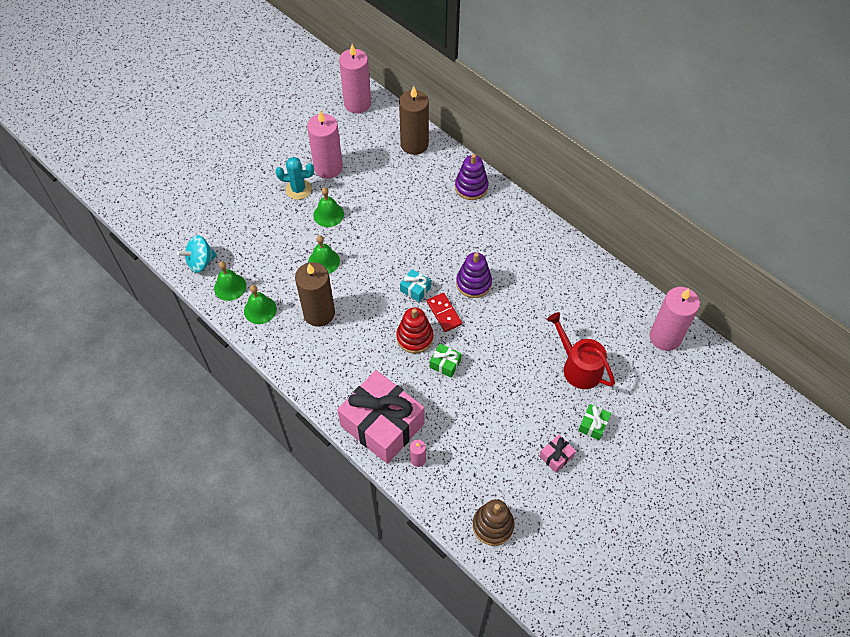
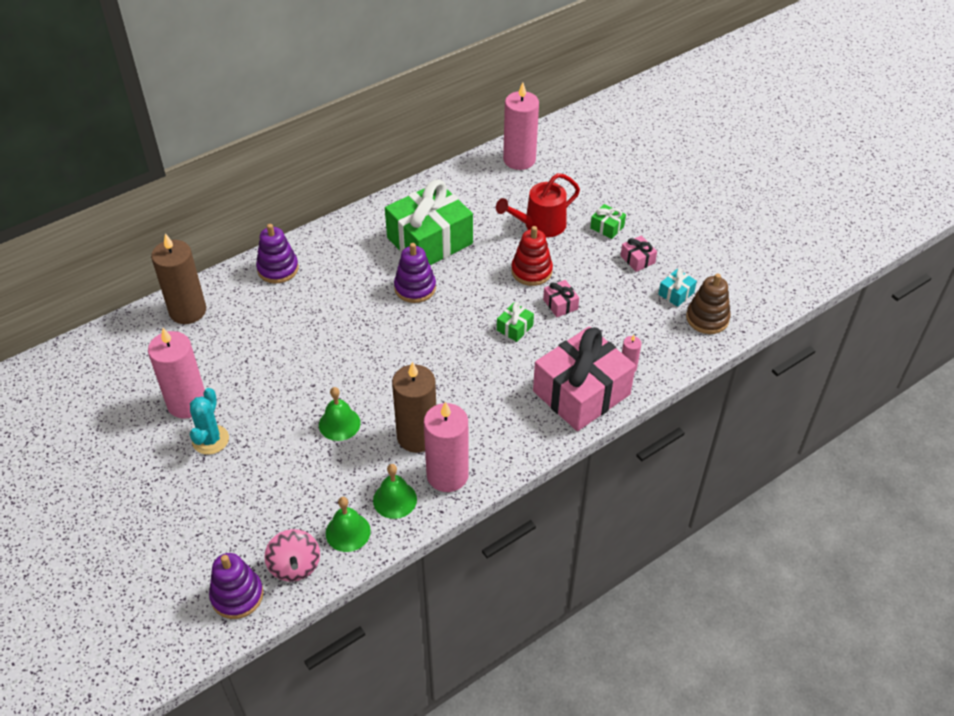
camera: 80 degrees left, 10 degrees down
(176, 236) = (237, 595): none -> purple stacking toy
(200, 262) = (295, 566): turquoise spinning top -> pink spinning top
(328, 214) = (266, 411): green bell -> none
(357, 103) = (88, 359): pink candle -> pink candle (447, 475)
(414, 337) = (474, 349): red stacking toy -> red stacking toy (531, 271)
(415, 289) = (408, 340): turquoise gift -> turquoise gift (676, 293)
(444, 313) = (448, 319): red domino -> none
(481, 396) = (560, 304): none -> pink gift
(532, 283) = (430, 241): none -> green gift

